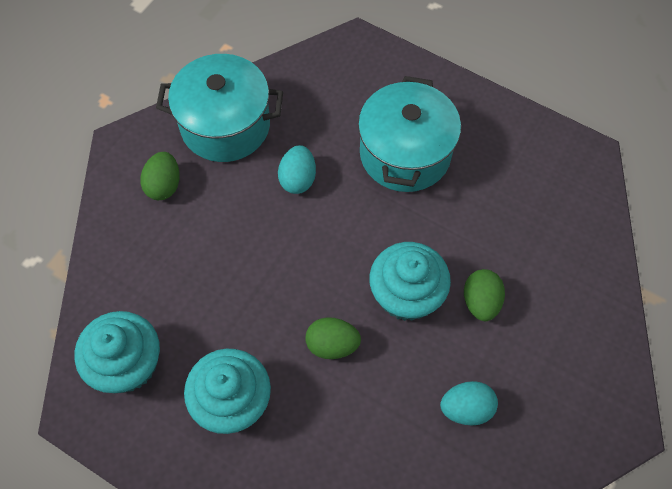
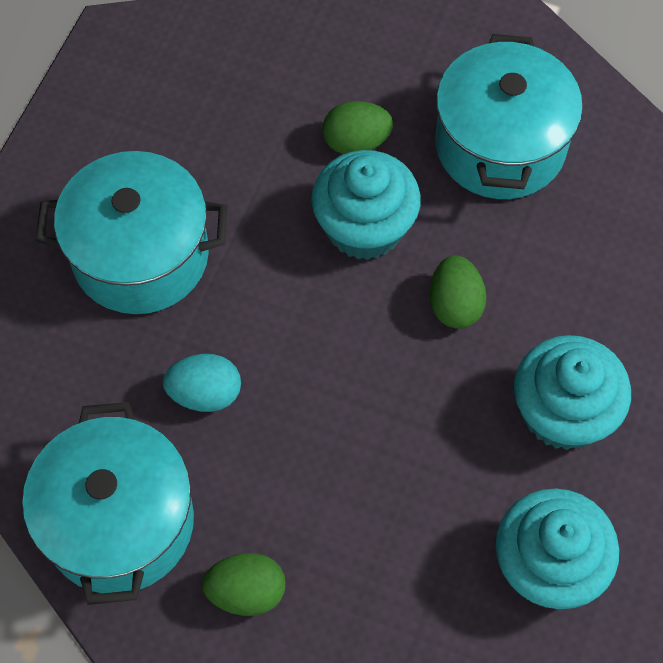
camera: 100 degrees left, 0 degrees up
(466, 408) = (500, 145): turquoise egg -> turquoise pot

